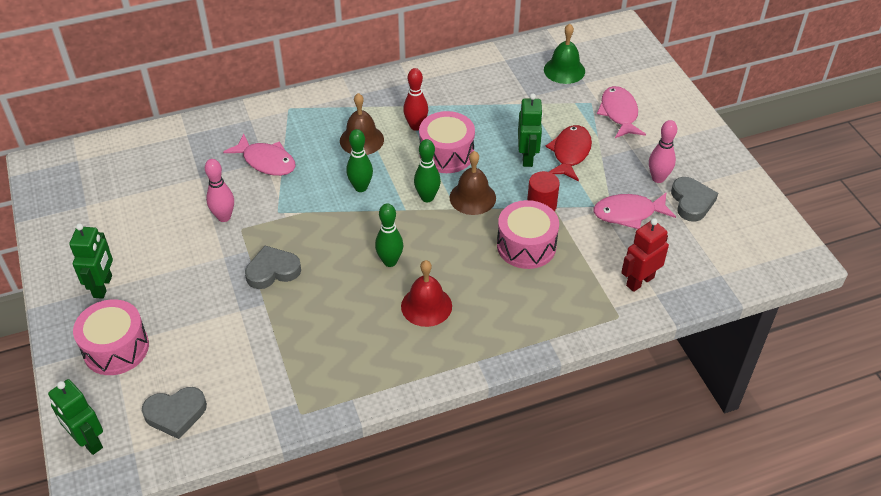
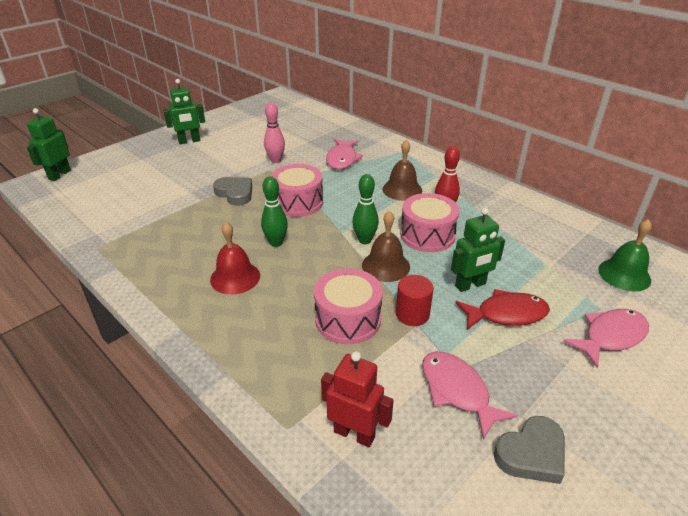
camera: 65 degrees right, 10 degrees down
(116, 348) = (139, 160): pink drum -> pink drum (298, 202)
(176, 414) = (87, 197): grey heart -> none
(361, 187) = (349, 204): green bowling pin -> none
(658, 178) = (540, 404): pink bowling pin -> none

